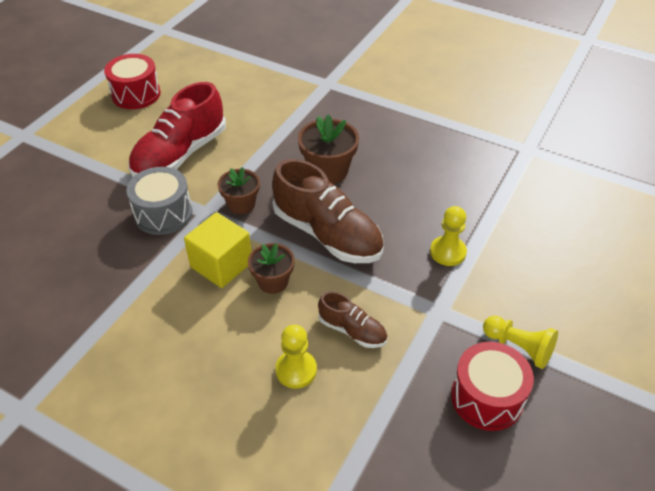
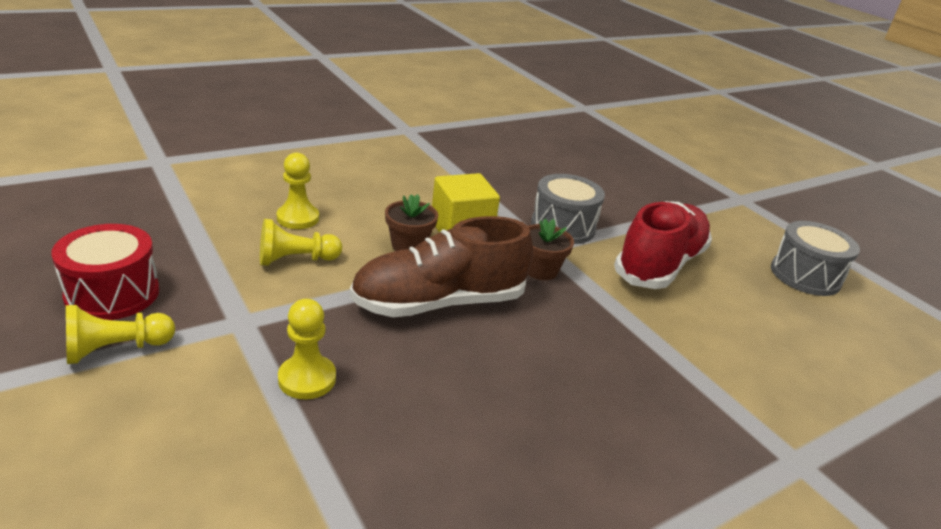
camera: 115 degrees right, 15 degrees down
(136, 94) = (805, 275): red drum -> grey drum
(180, 154) = (659, 265): red shoe -> red shoe turned 60 degrees clockwise
(328, 171) = (554, 355): brown flower pot -> none
(352, 330) = (296, 260): brown shoe -> yellow pawn

